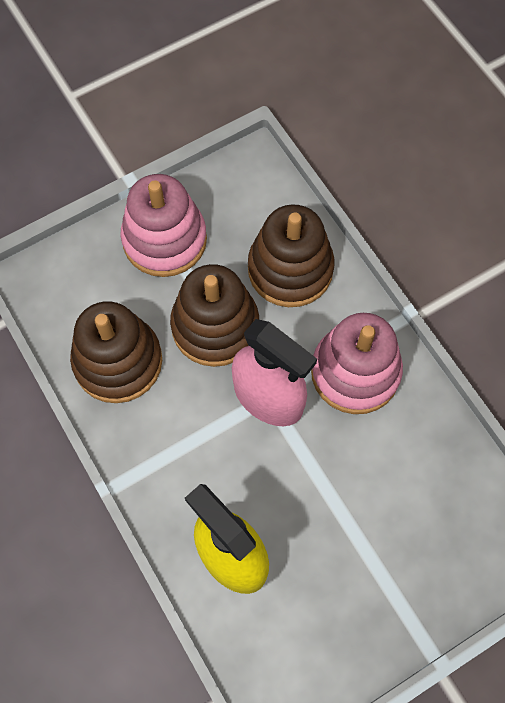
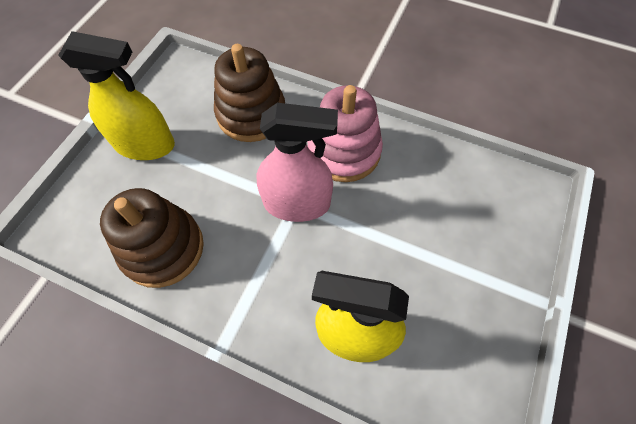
camera: 35 degrees left, 5 degrees down
(164, 240) = (145, 145): pink stacking toy -> yellow spray bottle
(215, 326) = (223, 179): brown stacking toy -> none

